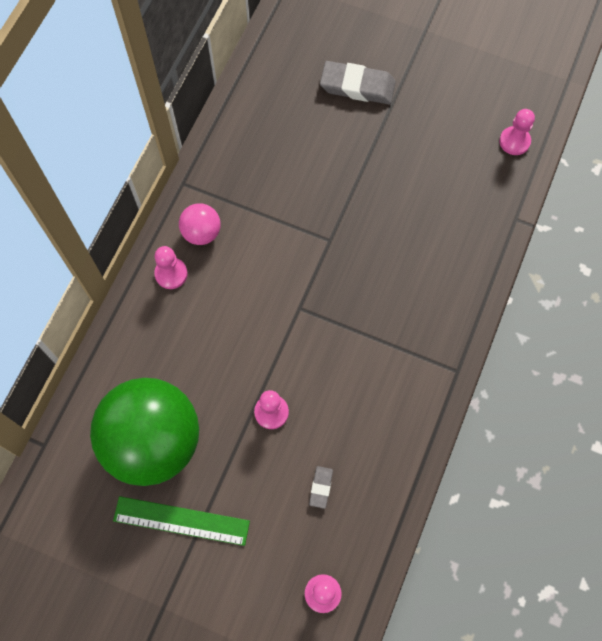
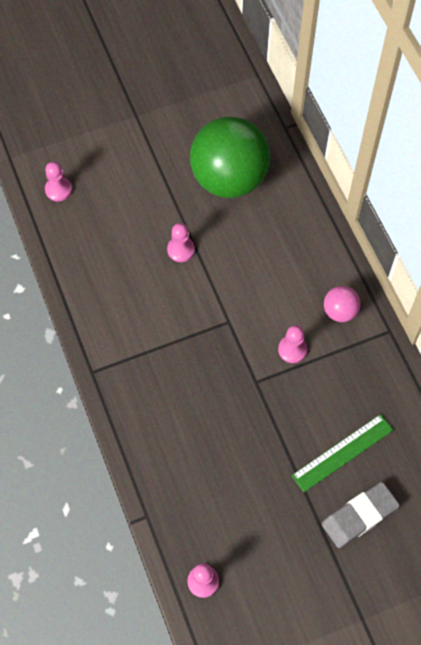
camera: 135 degrees right, 5 degrees down
(171, 274) = (327, 271): pink pawn -> pink pawn (292, 349)
(181, 521) = (170, 157): green ruler -> green ruler (342, 452)
(321, 487) = (111, 237): grey eraser -> none

